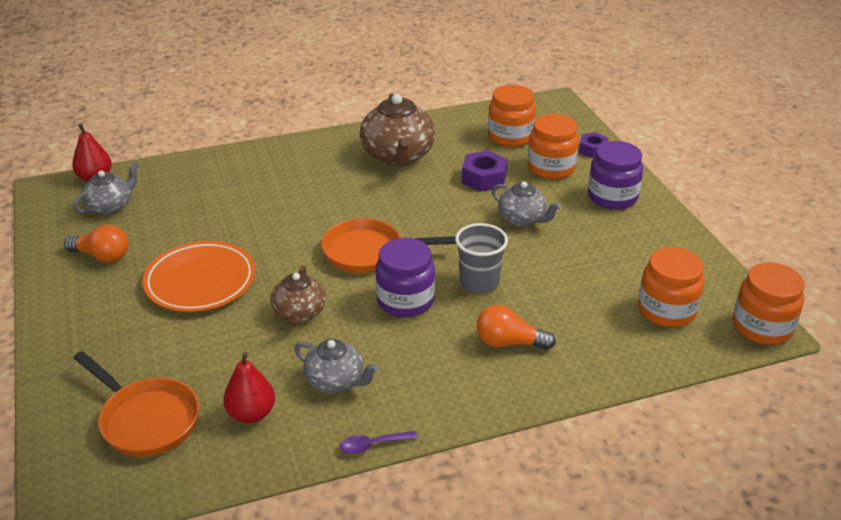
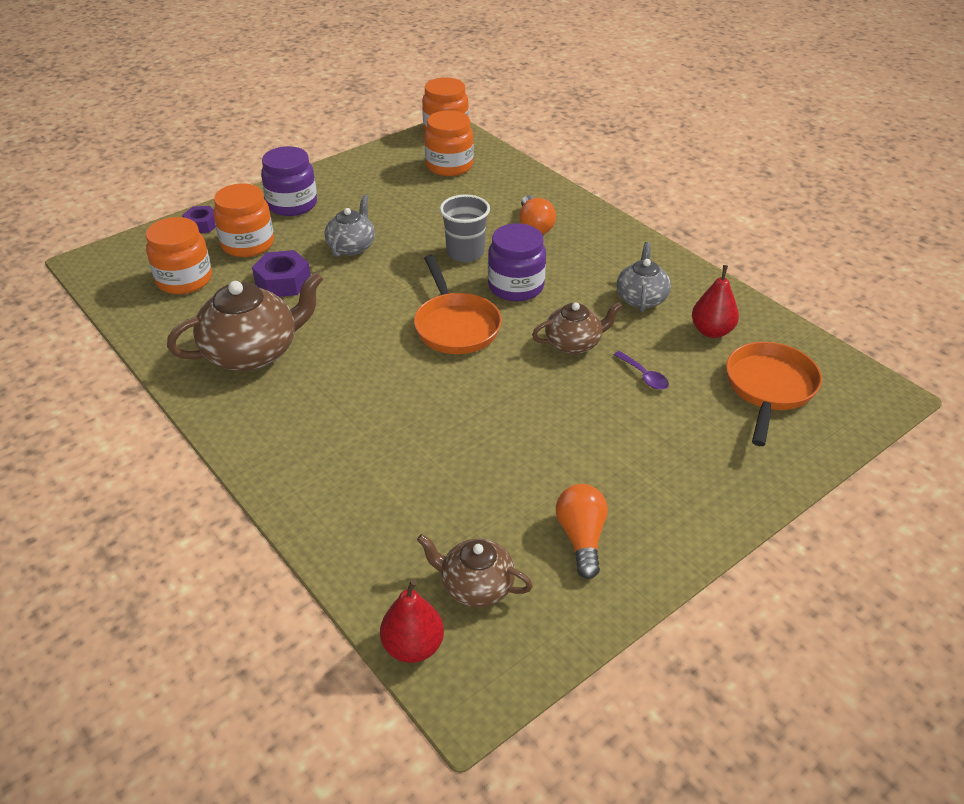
camera: 110 degrees left, 5 degrees up
(110, 206) = (476, 586): grey teapot -> brown teapot
(200, 281) = (572, 429): orange plate -> none
(372, 445) = (690, 264): purple spoon -> purple spoon (644, 376)

